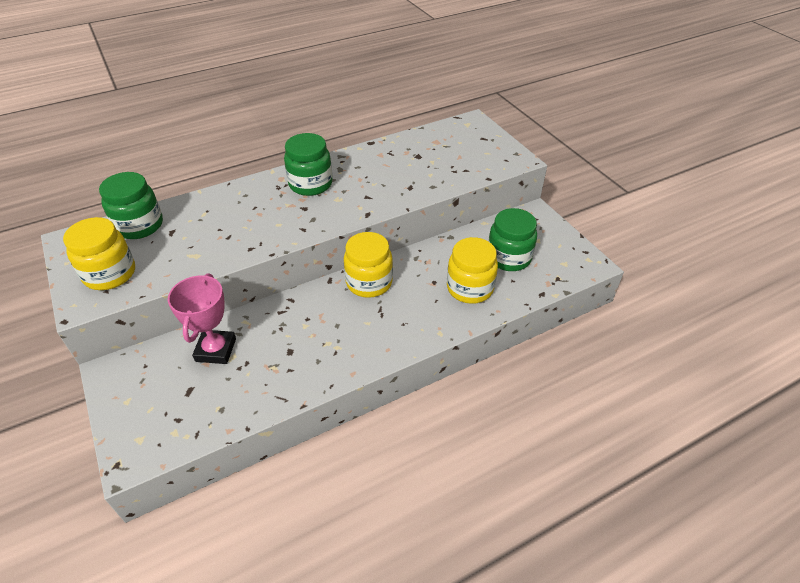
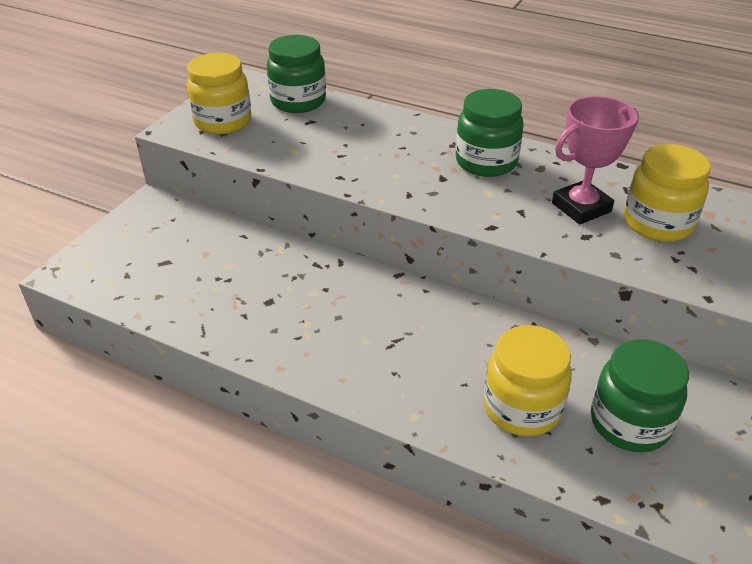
camera: 55 degrees right, 5 degrees down
(216, 350) = (226, 250): pink trophy -> pink trophy (581, 207)
(369, 282) = (429, 308): yellow jar -> yellow jar (657, 223)

